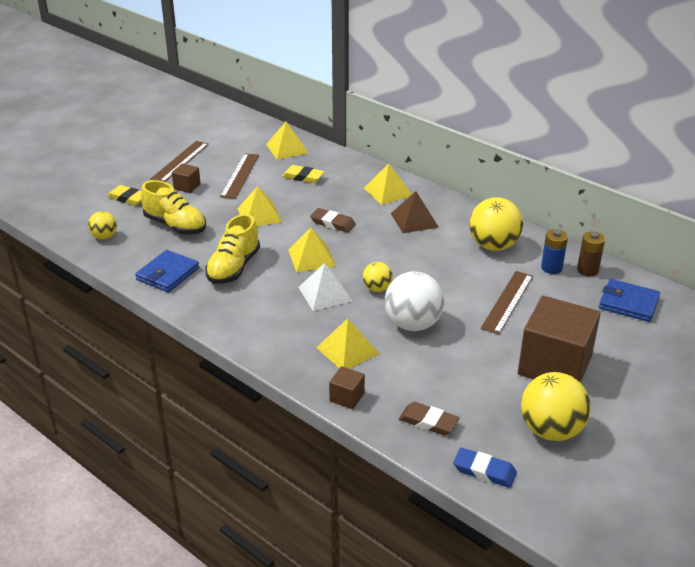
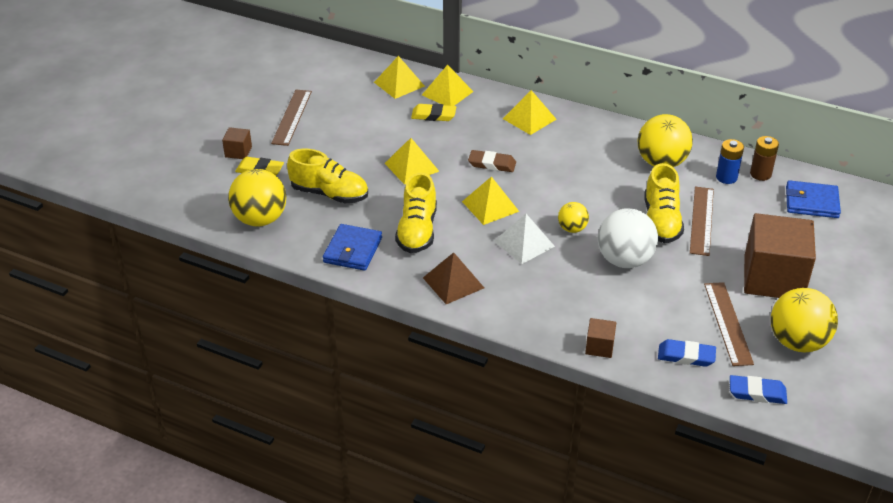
camera: 15 degrees left, 5 degrees up
(104, 236) = (260, 219): yellow ball -> yellow ball, size x1.87
(187, 186) = (316, 146): brown cube -> brown cube (238, 152)
(240, 175) = (366, 124): brown ruler -> brown ruler (728, 323)
(347, 350) = (576, 299): yellow pyramid -> yellow pyramid (447, 93)
(414, 220) = (571, 147): brown pyramid -> brown pyramid (453, 282)
(428, 422) = (686, 356): brown eraser -> blue eraser
(466, 296) = (661, 221): none -> yellow shoe

